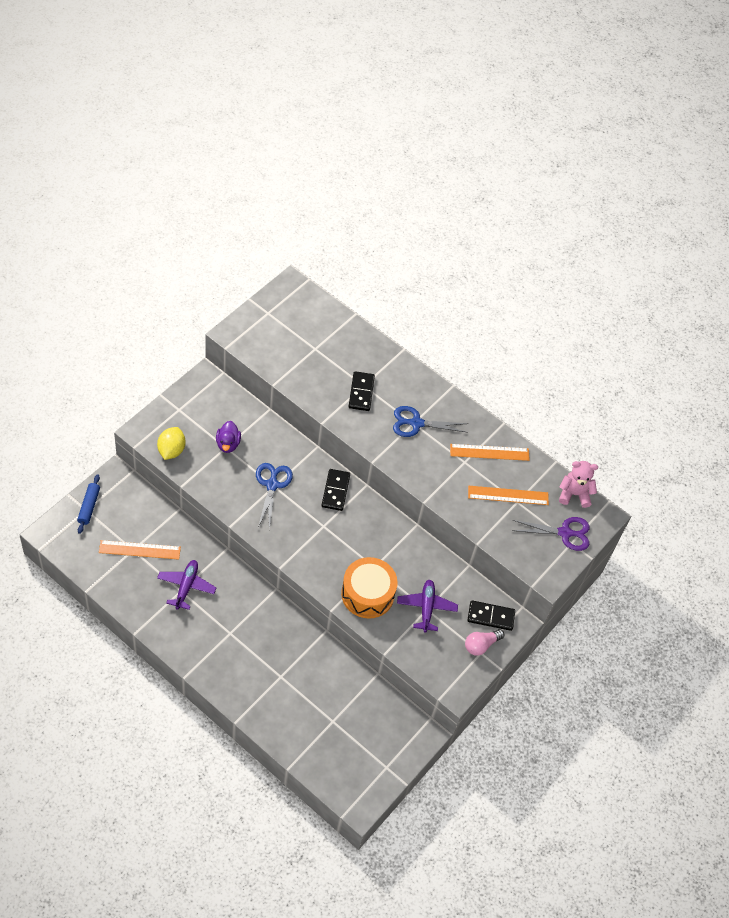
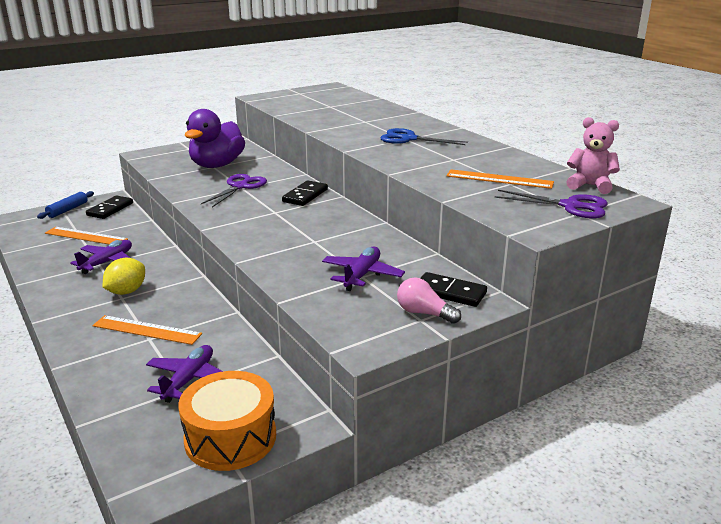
camera: 25 degrees right, 30 degrees down
(171, 450) = (160, 163): yellow lemon -> yellow lemon (126, 291)
(228, 444) = (217, 165): purple duck -> purple duck, size x1.97
(272, 485) = (240, 186): blue scissors -> purple scissors
(332, 712) = (189, 380): none -> purple plane
(361, 392) = (360, 123): black domino -> black domino (110, 209)
(367, 594) = (291, 257): orange drum -> orange drum (230, 437)
(481, 645) = (424, 313): pink light bulb -> pink light bulb turned 45 degrees clockwise
(489, 452) = (486, 157): orange ruler -> orange ruler (146, 330)

